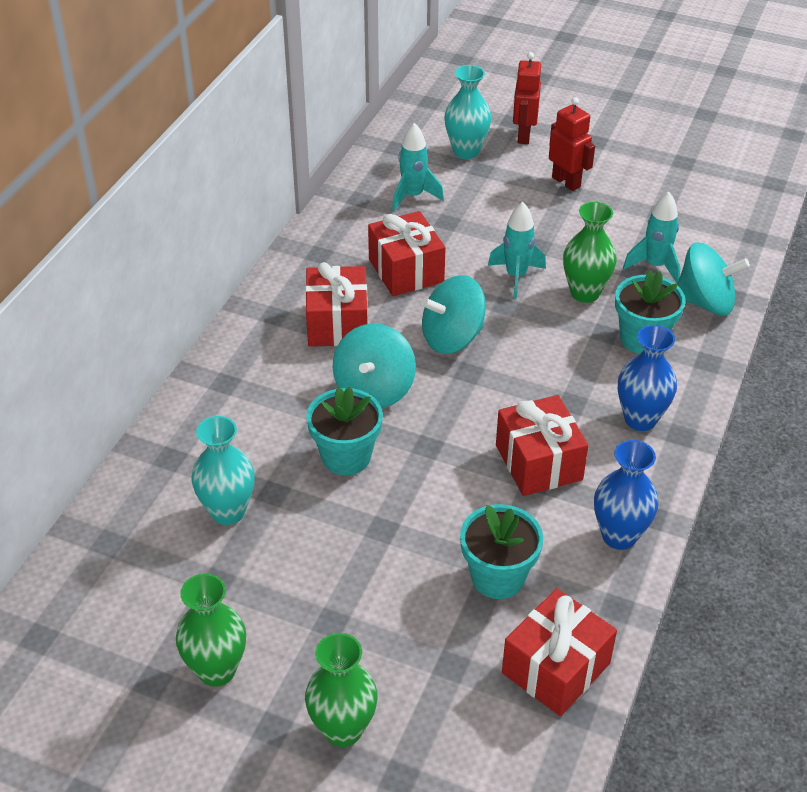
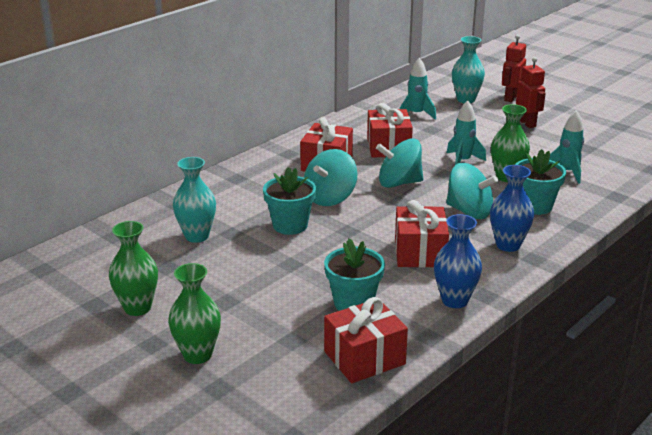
camera: 20 degrees right, 15 degrees down
(705, 302) = (594, 196): turquoise spinning top -> turquoise spinning top (469, 211)

